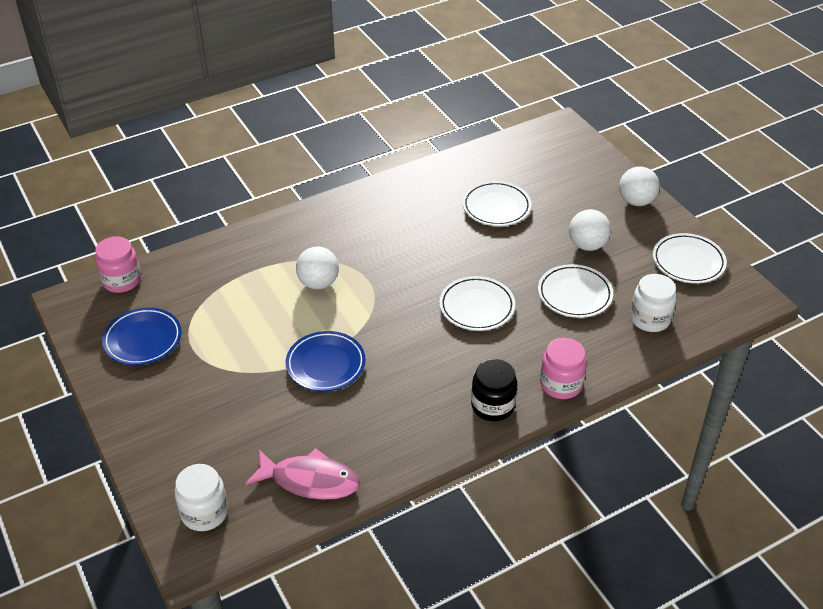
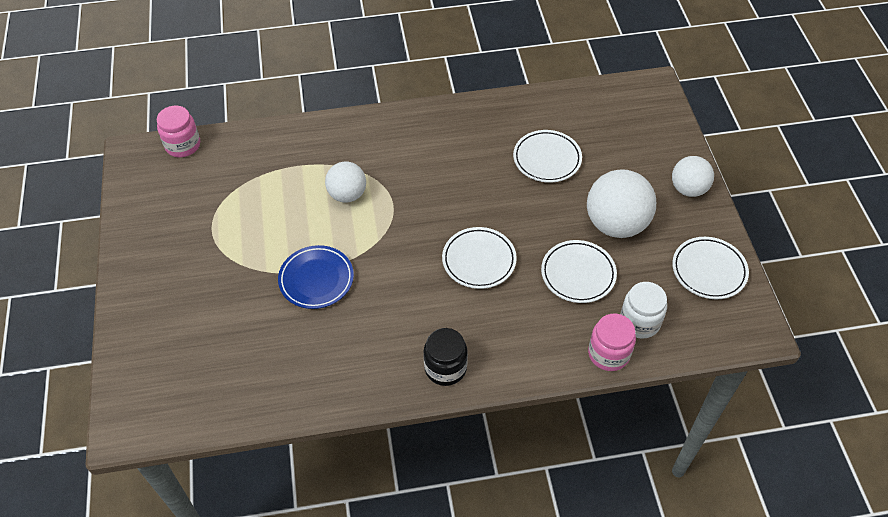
camera: 20 degrees right, 10 degrees up
(143, 340) = (175, 209): blue plate -> none
(204, 512) = (151, 393): white jar -> none
(309, 480) = (251, 391): pink fish -> none
(561, 384) = (519, 365): pink jar -> pink jar (608, 354)
(587, 245) = (616, 224): white ball -> white ball, size x1.61

